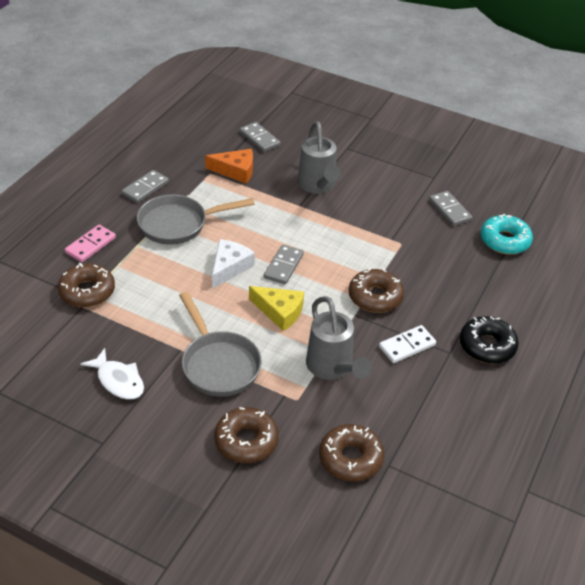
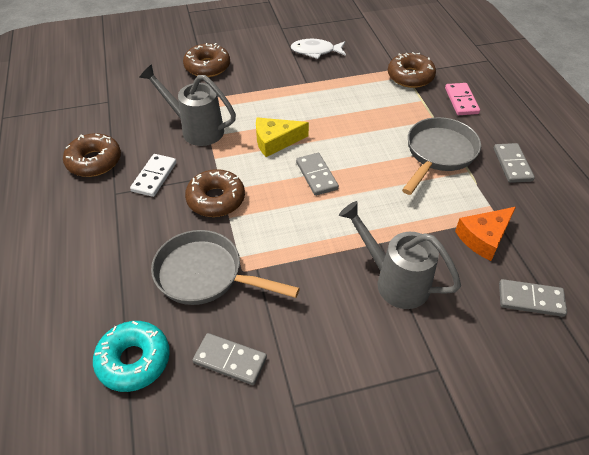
camera: 140 degrees right, 5 degrees up
(218, 364) = (272, 89): grey pan -> grey pan (205, 275)
(229, 267) = (353, 148): white cheese -> none
(350, 458) = (135, 92): brown donut -> brown donut (94, 161)
(487, 346) = (84, 218): black donut -> none

